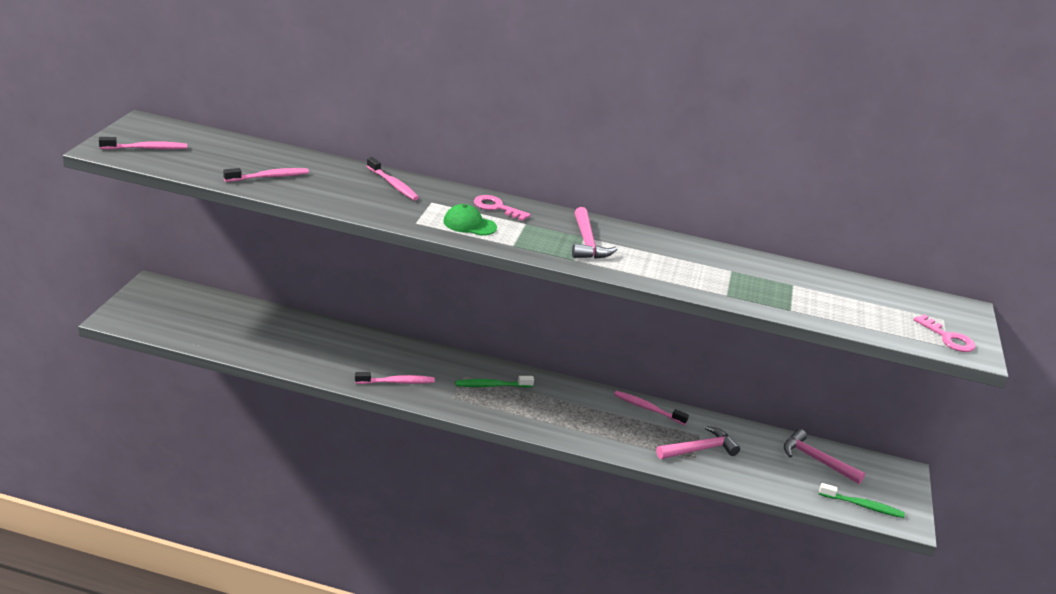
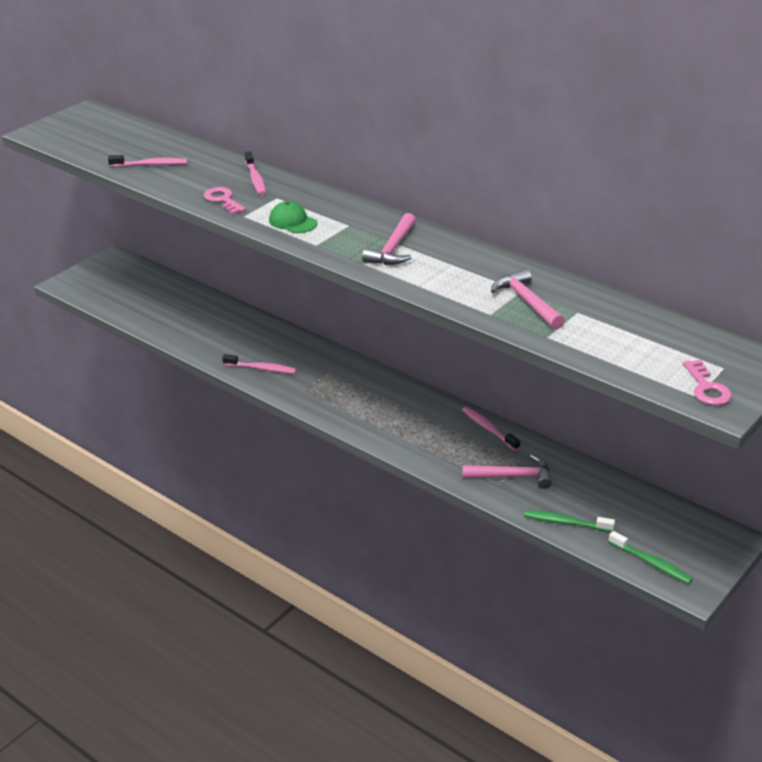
camera: 30 degrees right, 5 degrees up
(146, 148) = (71, 133): pink toothbrush -> none
(491, 385) = (347, 384): green toothbrush -> green toothbrush (565, 522)
(497, 207) = (335, 208): pink key -> pink key (223, 200)
(816, 460) = (635, 509): pink hammer -> pink hammer (526, 301)

